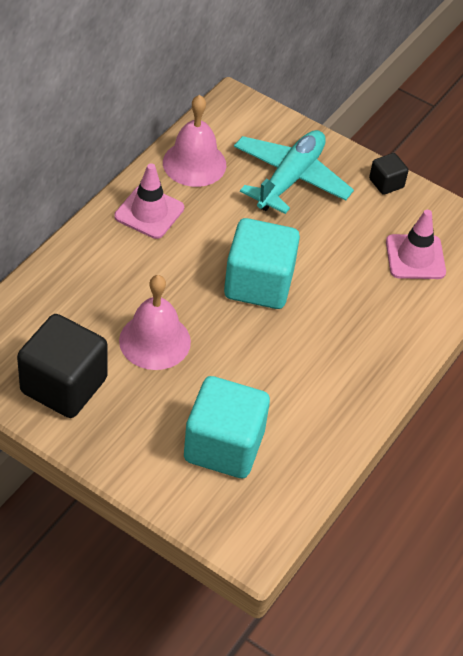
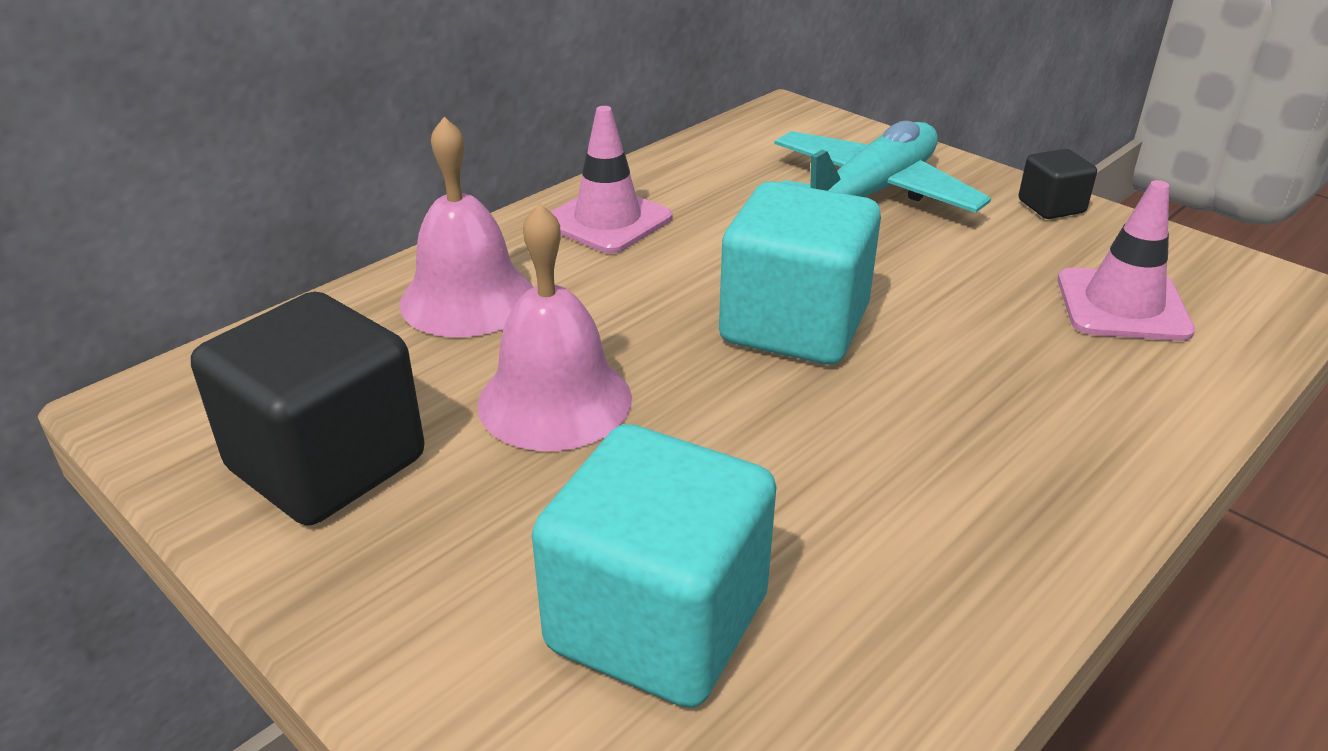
camera: 15 degrees right, 15 degrees down
(194, 163) = (704, 169): pink bell -> pink bell (467, 299)

